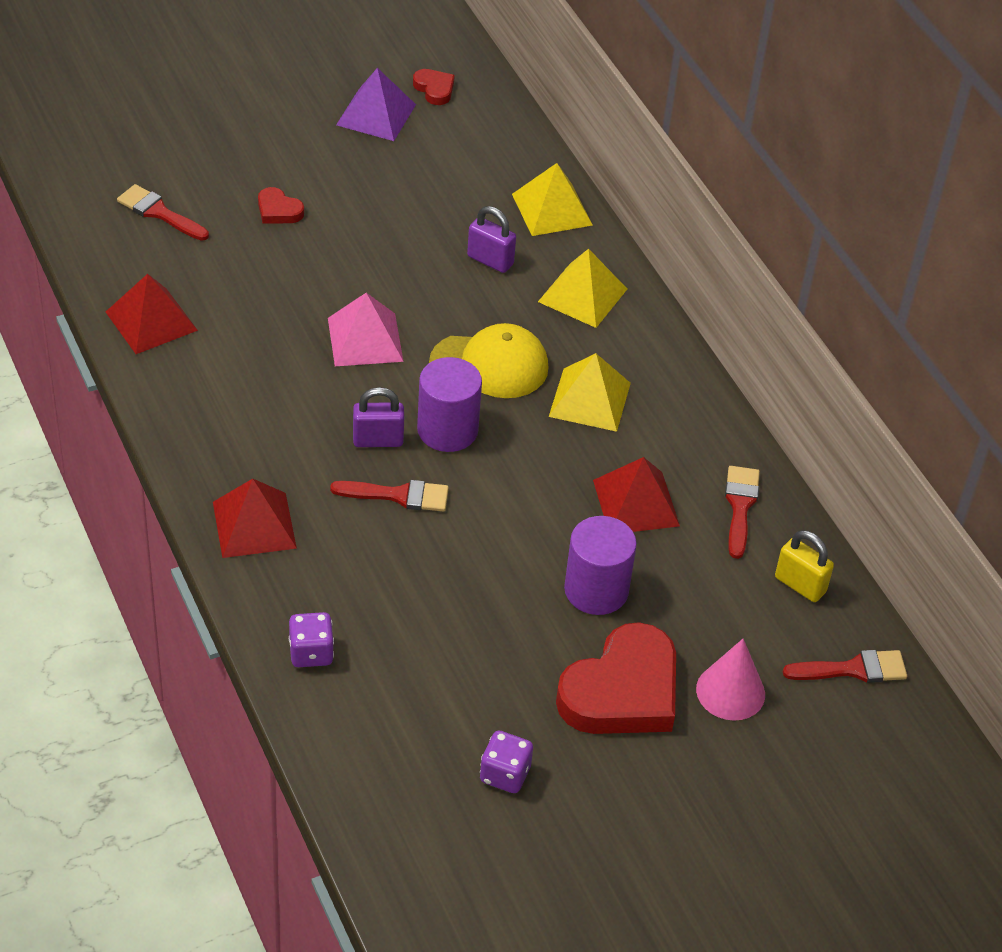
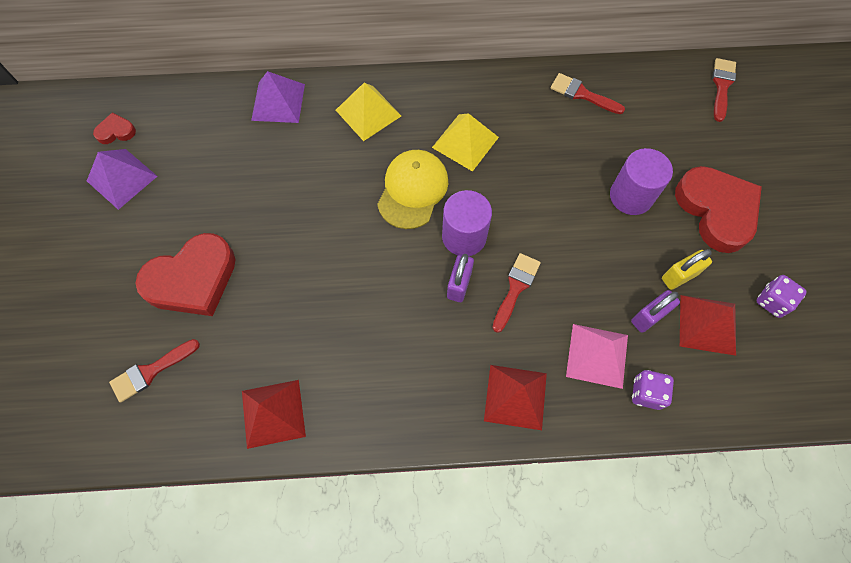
camera: 65 degrees left, 20 degrees up
(278, 210) = (192, 279): red heart -> red heart, size x2.25
(365, 339) = (356, 261): pink pyramid -> pink pyramid (597, 355)
(490, 260) = (311, 155): purple padlock -> purple padlock (648, 317)
(552, 209) = (278, 102): yellow pyramid -> purple pyramid
(636, 503) = (563, 148): red pyramid -> red pyramid (707, 324)
(730, 691) = (727, 153): pink cone -> none
(800, 585) = (652, 87): yellow padlock -> yellow padlock (679, 276)

